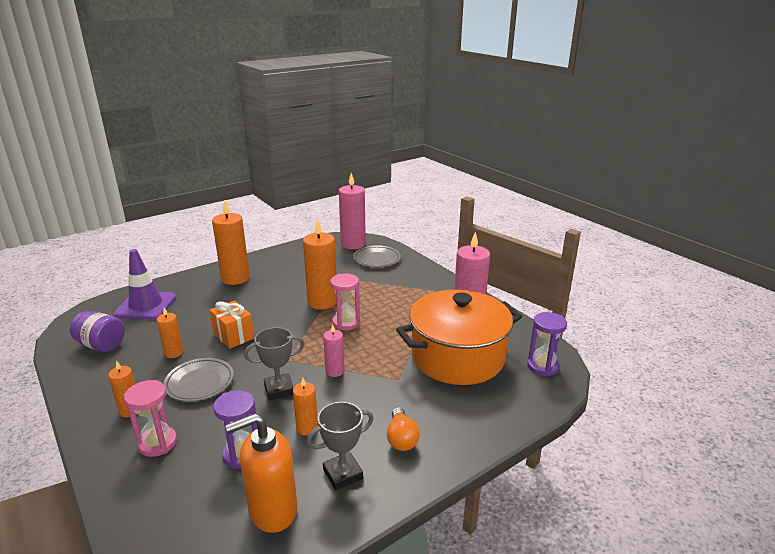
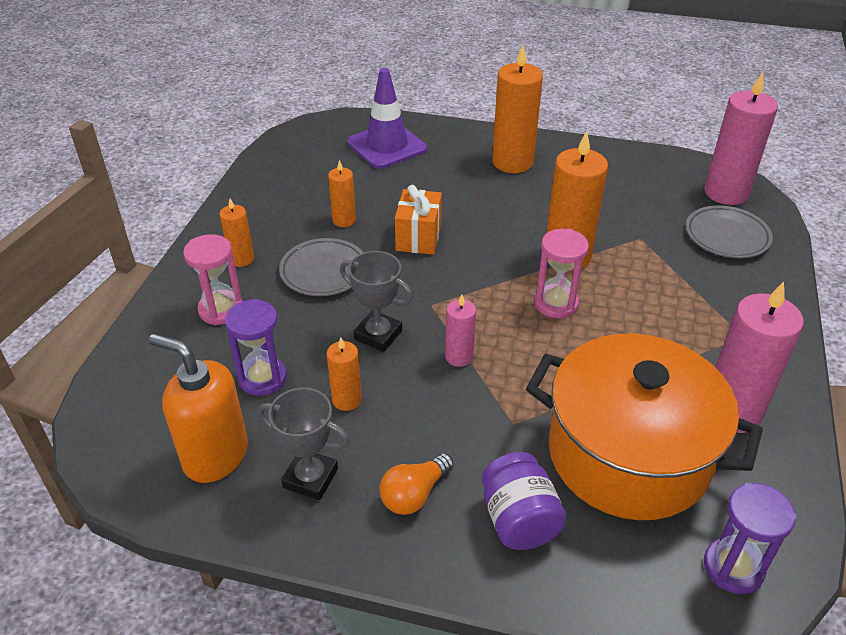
camera: 50 degrees right, 15 degrees up
(101, 345) = (300, 170): purple jar -> purple jar (519, 520)

